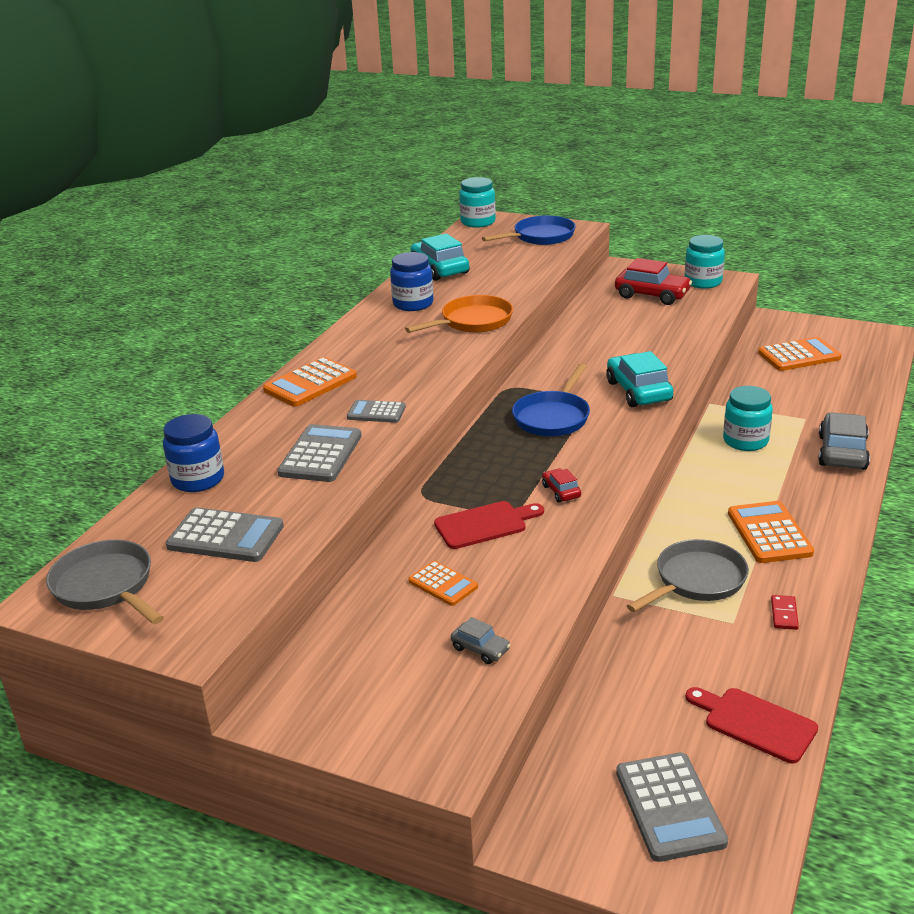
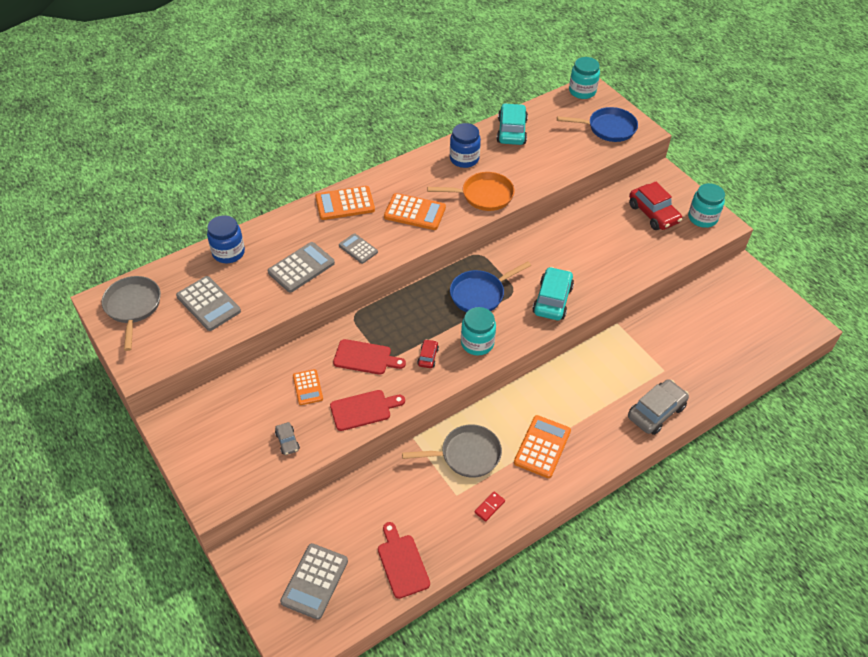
camera: 30 degrees right, 20 degrees up
(543, 572) = (363, 409): none -> red cutting board
(745, 441) = (605, 367): turquoise jar -> turquoise jar (477, 343)
(799, 355) = (723, 312): orange calculator -> orange calculator (415, 212)

